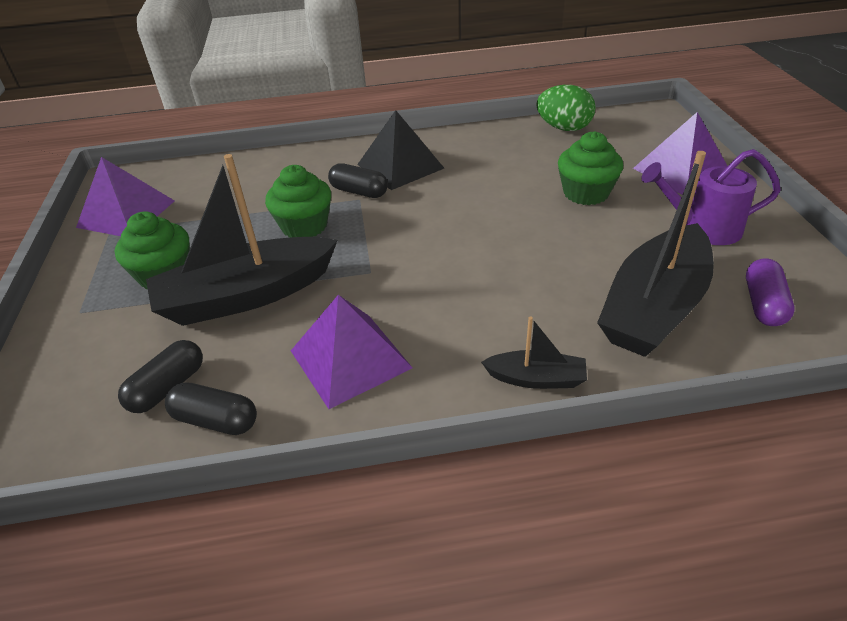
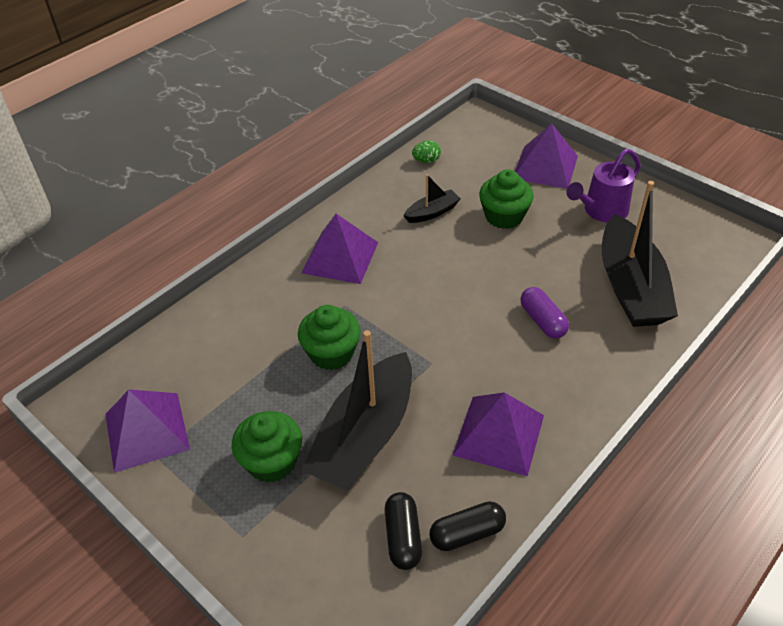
camera: 40 degrees left, 5 degrees up
(359, 192) = (336, 298): black capsule -> none
(400, 166) = (340, 257): black pyramid -> purple pyramid
(536, 378) = (618, 376): black boat -> black boat (432, 212)
(564, 128) = (426, 161): green egg -> green egg, size x0.55
(763, 304) = (681, 252): purple capsule -> purple capsule (542, 321)

